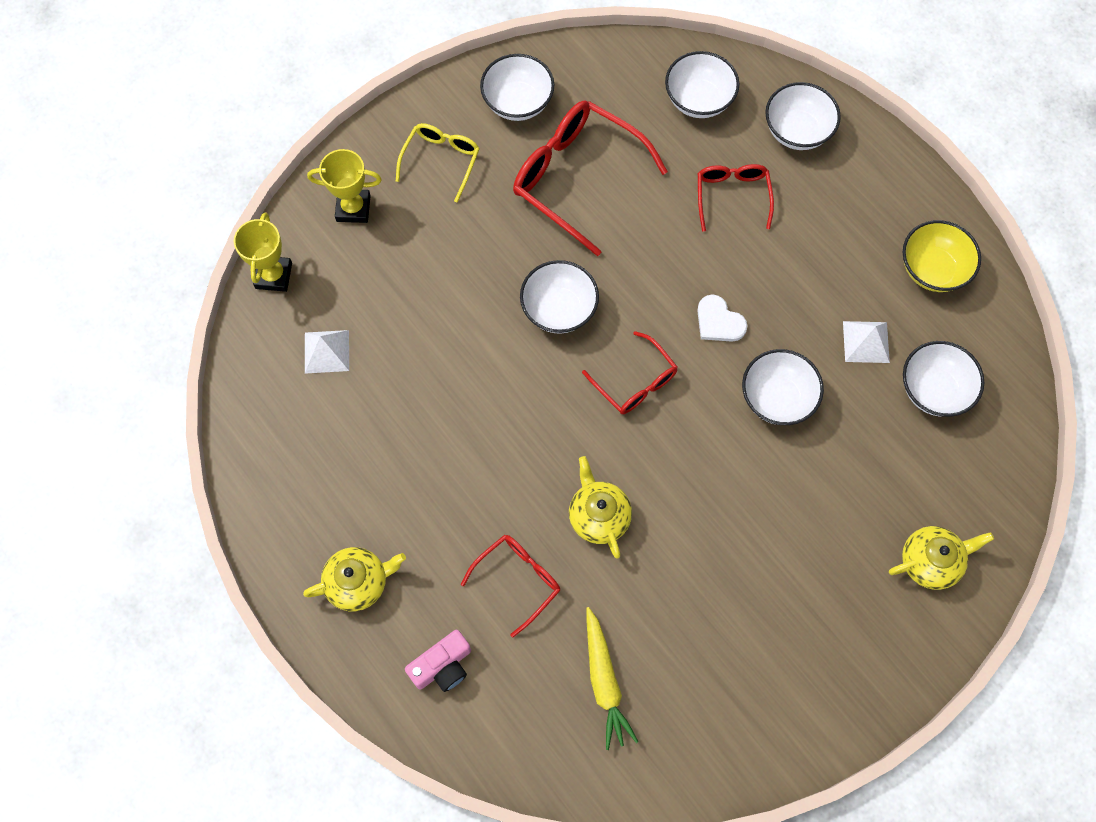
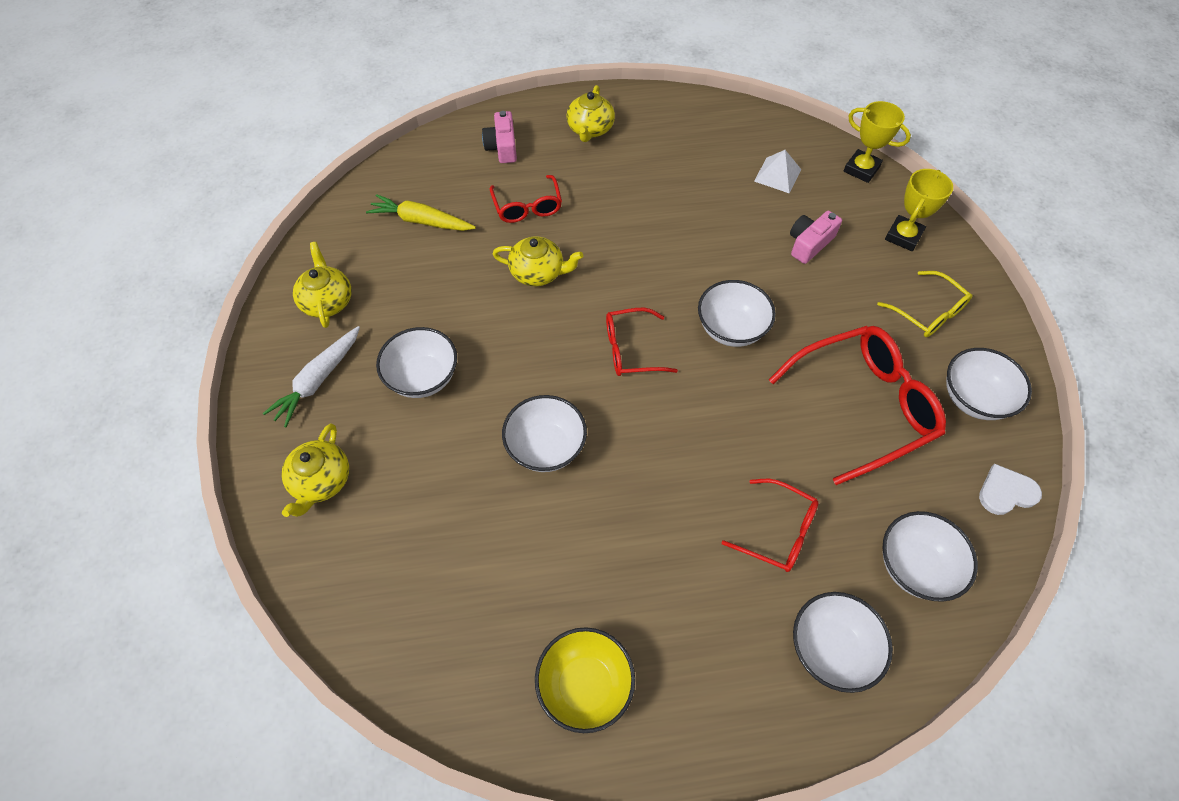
camera: 120 degrees right, 10 degrees down
(411, 285) = (809, 244): none -> pink camera
(719, 321) = (648, 442): white heart -> white heart (1006, 492)
(762, 703) = (327, 301): none -> yellow teapot
(847, 640) = (318, 380): none -> white carrot
(866, 341) = (549, 560): white pyramid -> none
(933, 390) = (460, 591): white bowl -> white bowl (423, 377)

